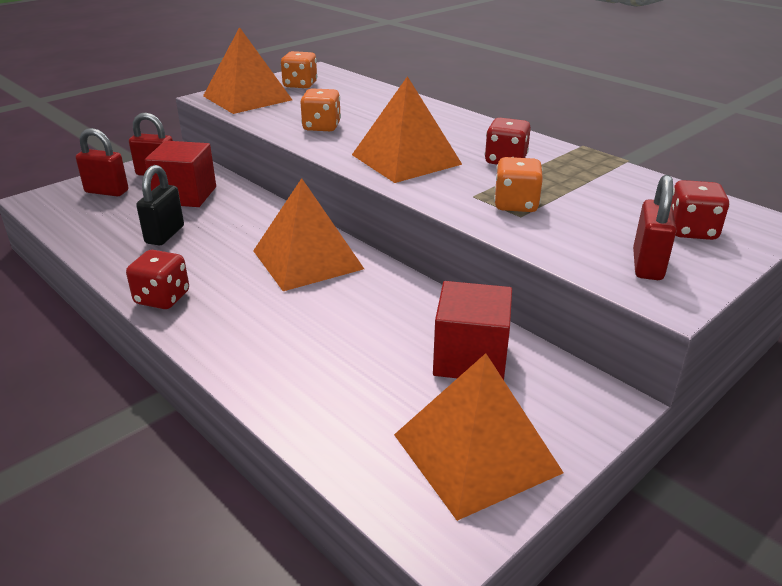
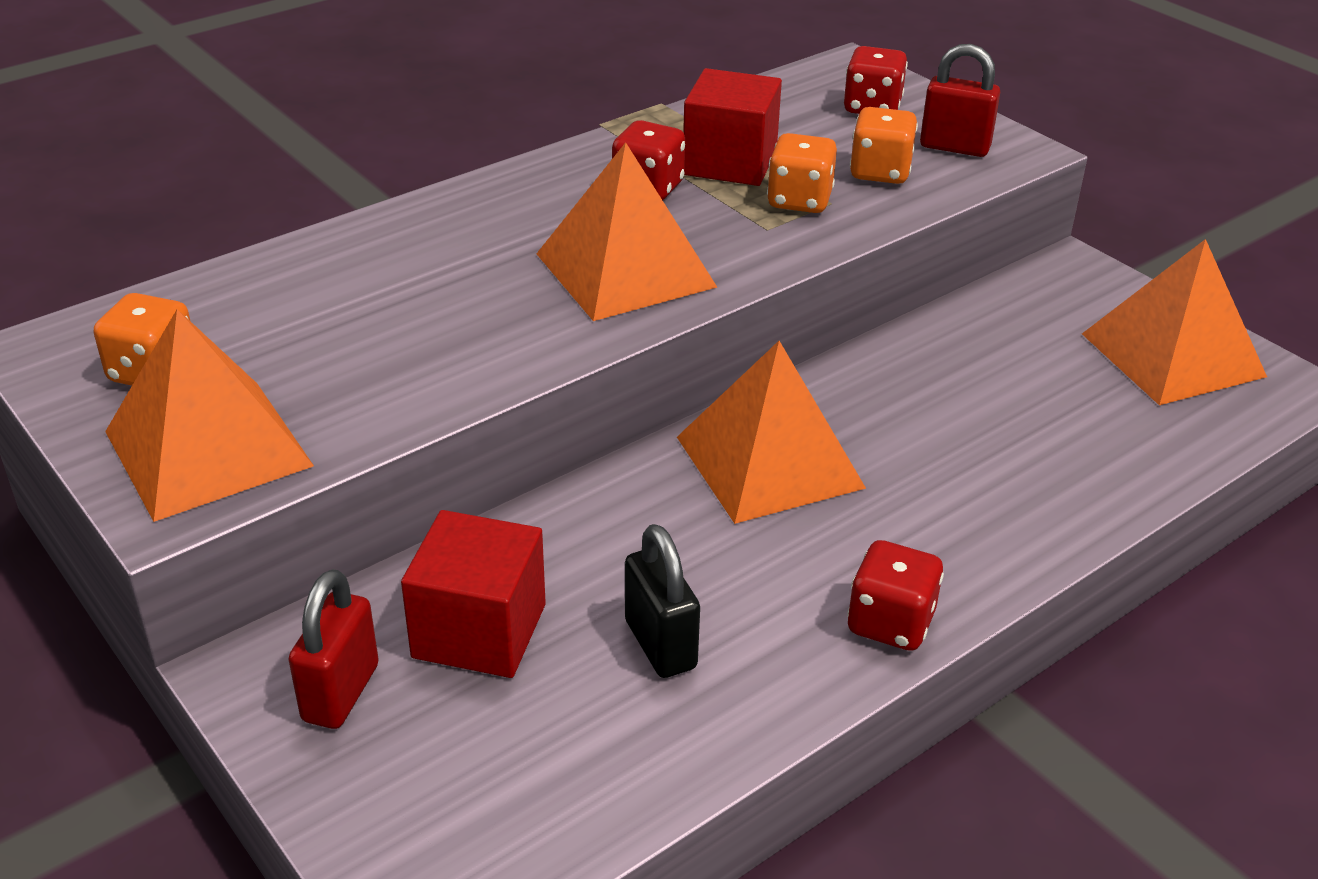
camera: 85 degrees left, 5 degrees up
(107, 191) = (420, 774): red padlock -> none
(165, 235) = (660, 645): black padlock -> black padlock turned 45 degrees clockwise
(321, 127) = (444, 348): orange dice -> orange dice (880, 172)
(470, 358) = (1012, 339): red cube -> red cube (730, 162)

